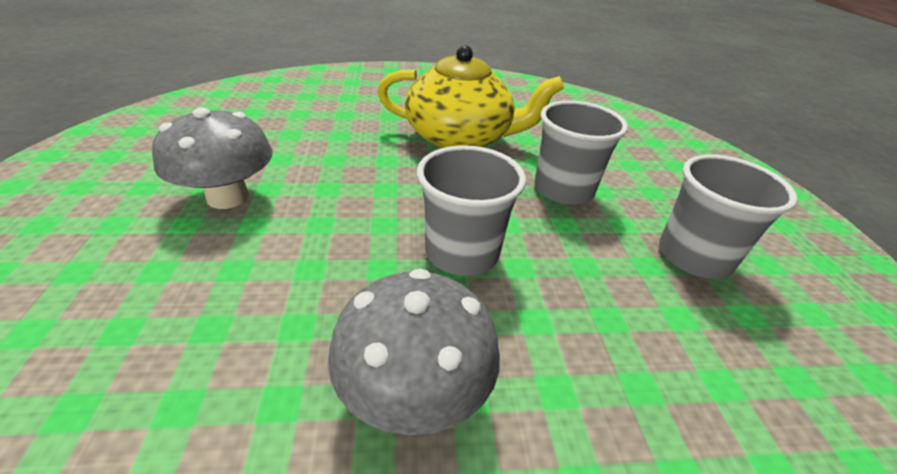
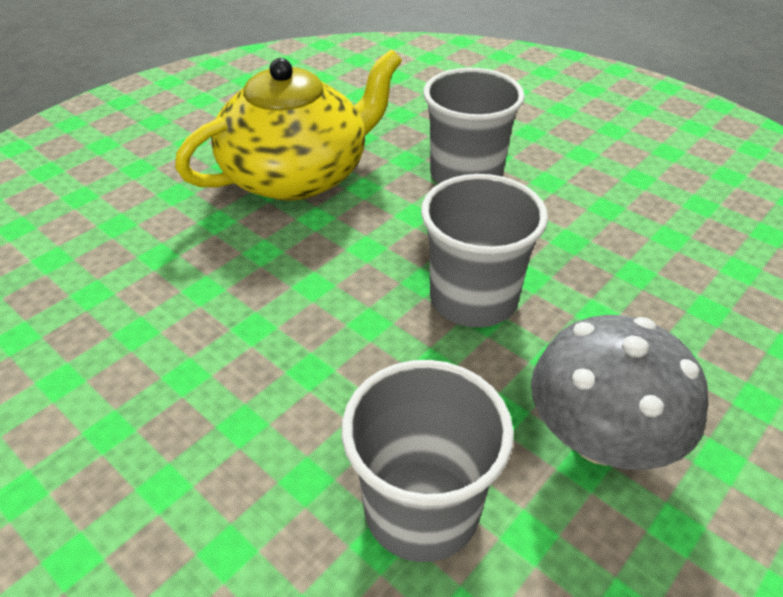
camera: 40 degrees left, 5 degrees up
(228, 197) = (158, 420): grey mushroom -> none
(694, 256) = (624, 177): grey cup -> grey cup (421, 509)

